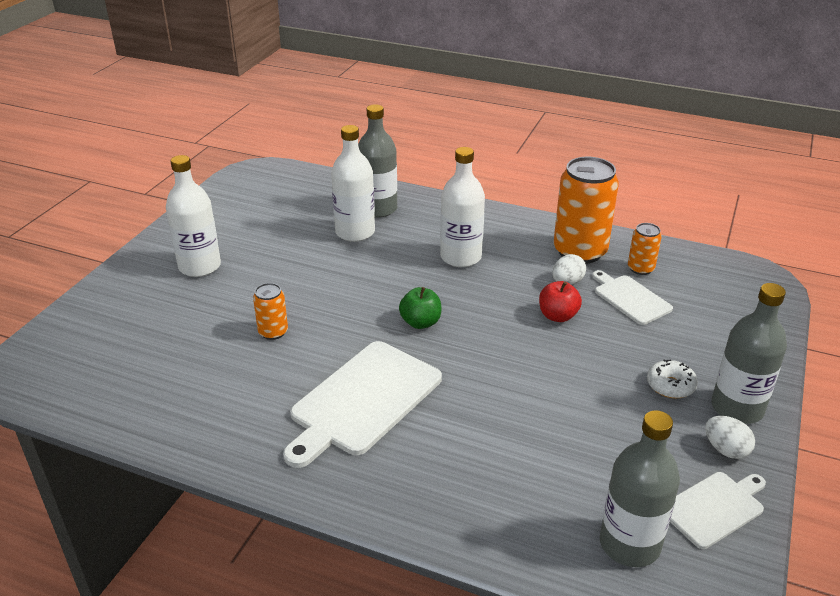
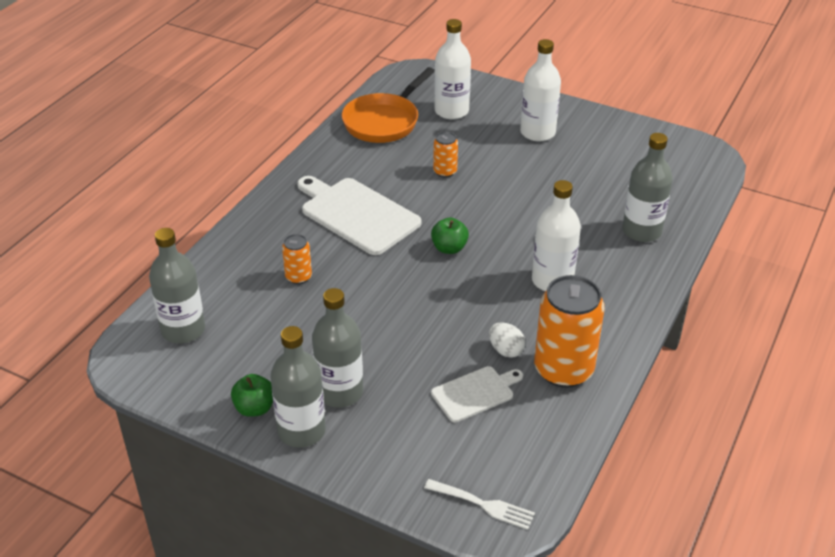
camera: 95 degrees right, 5 degrees up
(147, 393) = (384, 121): none -> orange pan
(355, 232) = (595, 215): white bottle -> white bottle (451, 111)
(557, 316) = (450, 335): red apple -> none
(640, 268) = (529, 413): orange can -> orange can (298, 277)
(670, 385) = (340, 392): white donut -> grey bottle
(714, 508) = (199, 384): white cutting board -> none
(725, 450) = (255, 408): white egg -> green apple
(754, 290) = (483, 505): none -> white fork

